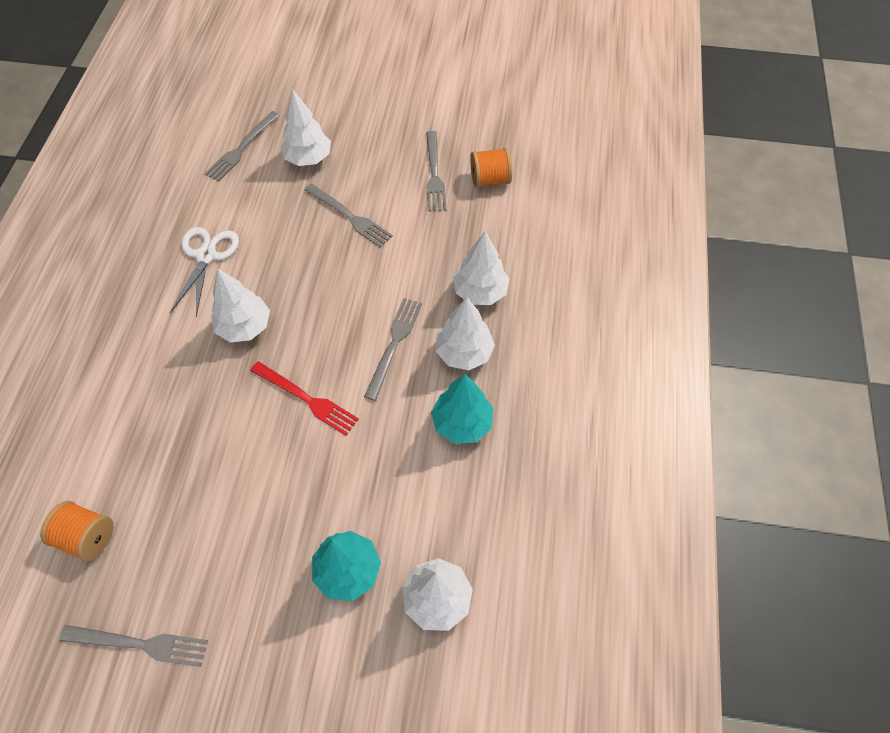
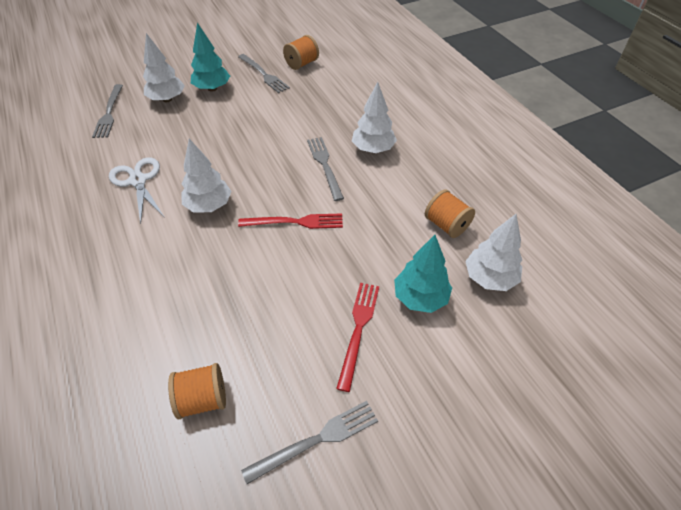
camera: 35 degrees left, 10 degrees down
(262, 563) = (358, 329): none -> red fork
(350, 217) = (228, 116): grey fork -> none
(453, 504) = (446, 225): none -> orange spool
(462, 423) = (408, 183): turquoise tree -> turquoise tree (212, 88)
(480, 292) = (351, 116): white tree -> none

